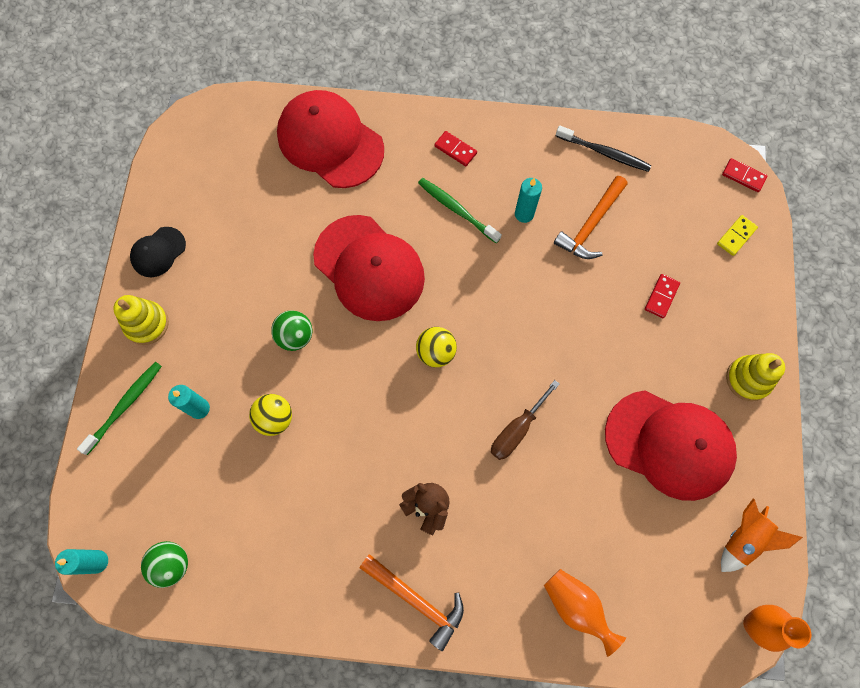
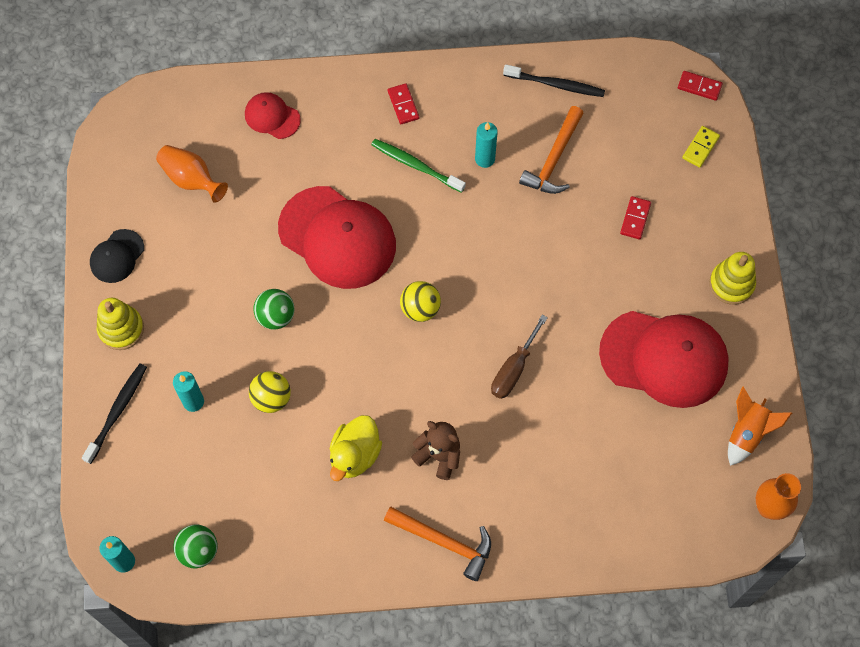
camera: 10 degrees left, 5 degrees down
(125, 405) = (117, 411): green toothbrush -> black toothbrush
(330, 142) = (272, 117): red cap -> red cap, size x0.48
(344, 491) = (355, 455): none -> yellow duck
(455, 149) = (403, 105): red domino -> red domino turned 45 degrees clockwise
(576, 607) = (598, 521): orange vase -> orange vase (191, 179)

